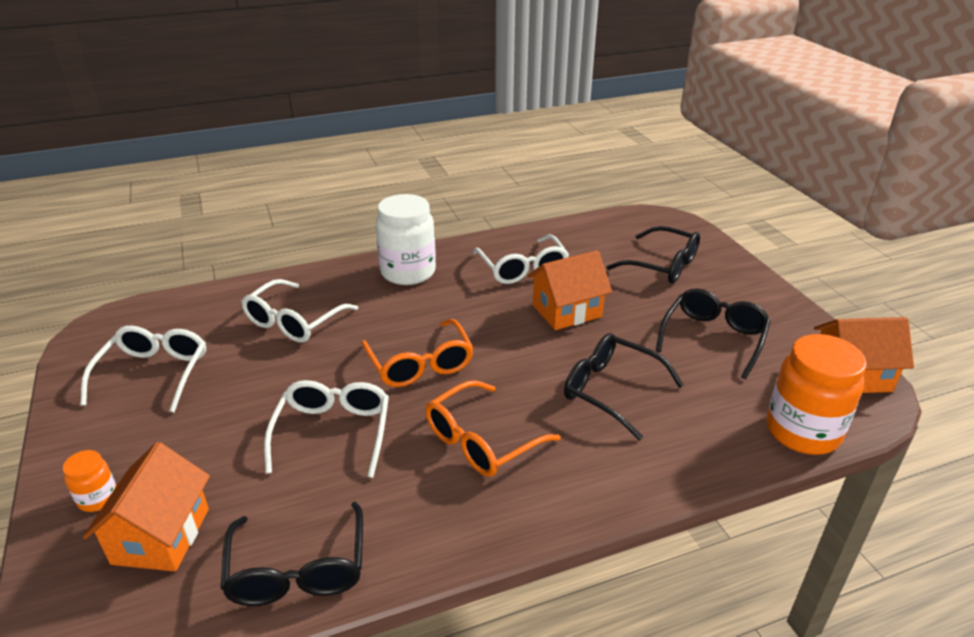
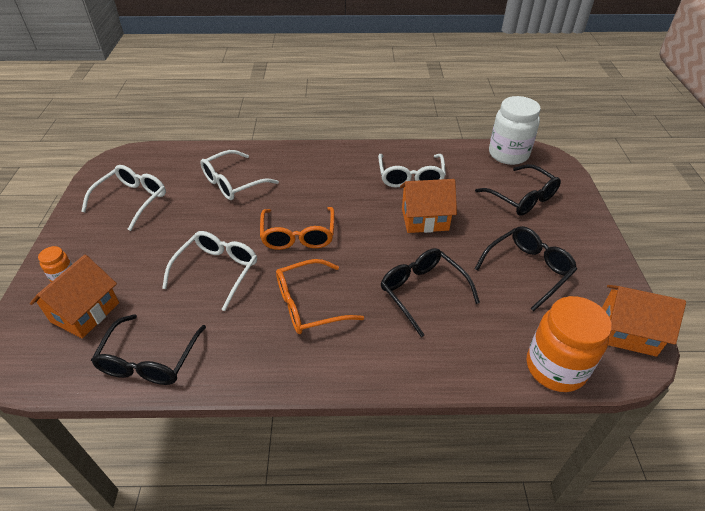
camera: 20 degrees right, 10 degrees up
(408, 272) = (327, 162): white jar -> white jar (508, 154)

